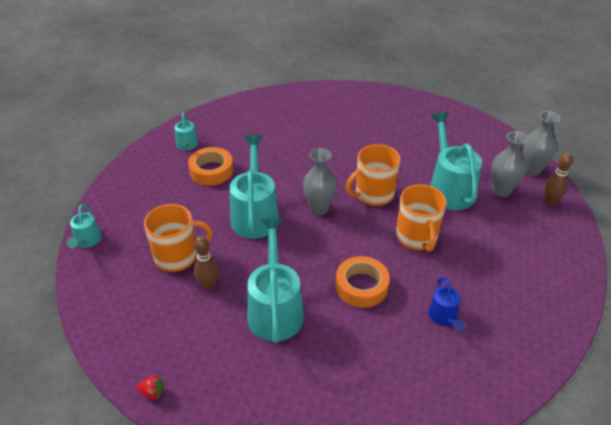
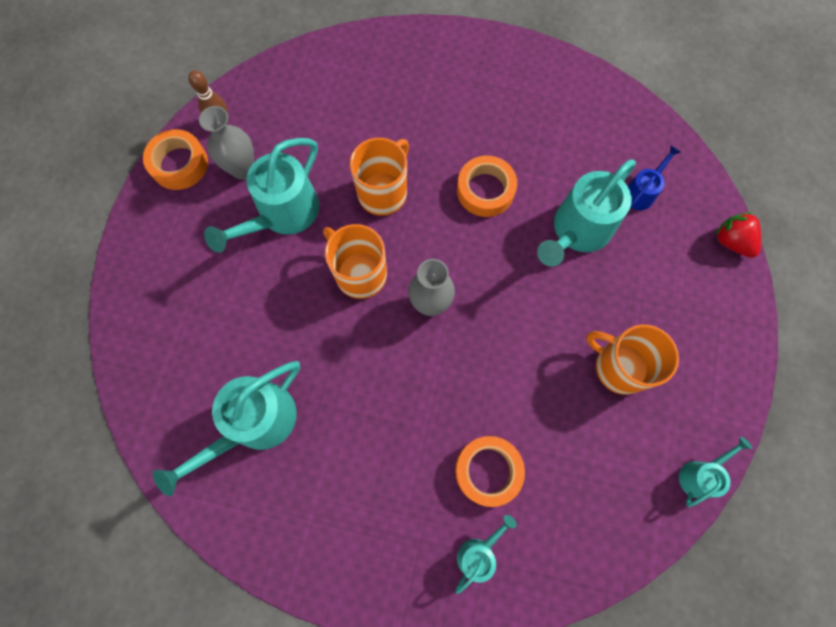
camera: 135 degrees left, 30 degrees up
(152, 392) = (731, 241): red strawberry -> red strawberry, size x1.71
(208, 285) = (615, 306): brown bowling pin -> none
(255, 214) = (499, 355): turquoise watering can -> turquoise watering can (254, 425)
(373, 194) = (359, 273): orange mug -> orange mug turned 150 degrees counterclockwise
(444, 318) = (454, 113): blue watering can -> blue watering can (641, 192)
(532, 170) = (179, 164): grey vase -> orange tape

